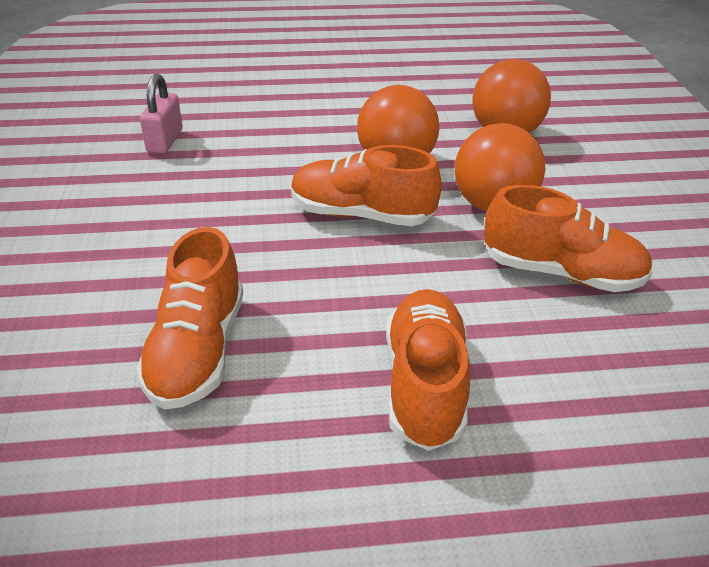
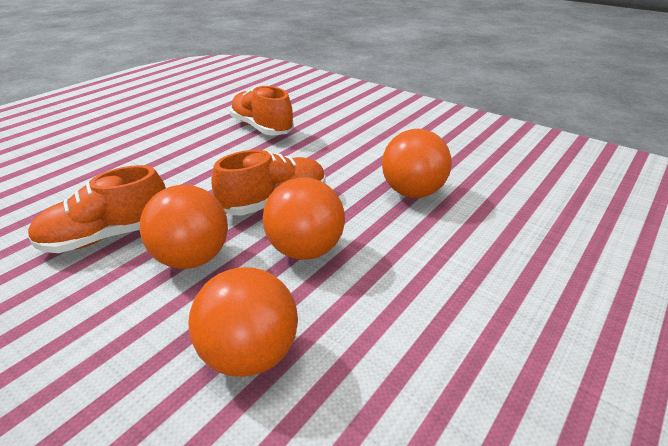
camera: 135 degrees right, 5 degrees down
(165, 141) = (460, 177): pink padlock -> none
(231, 153) = (413, 192): none -> orange ball
(424, 384) = (154, 158): orange shoe -> none

